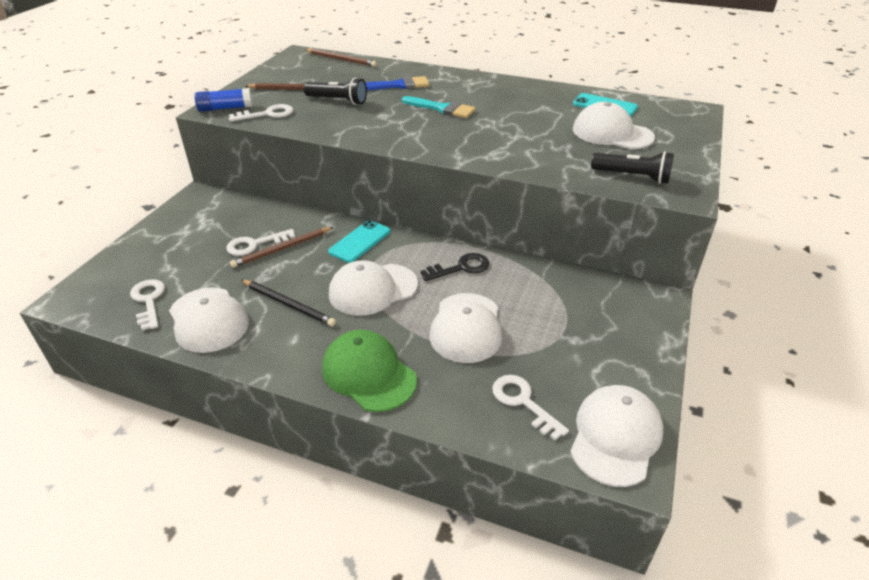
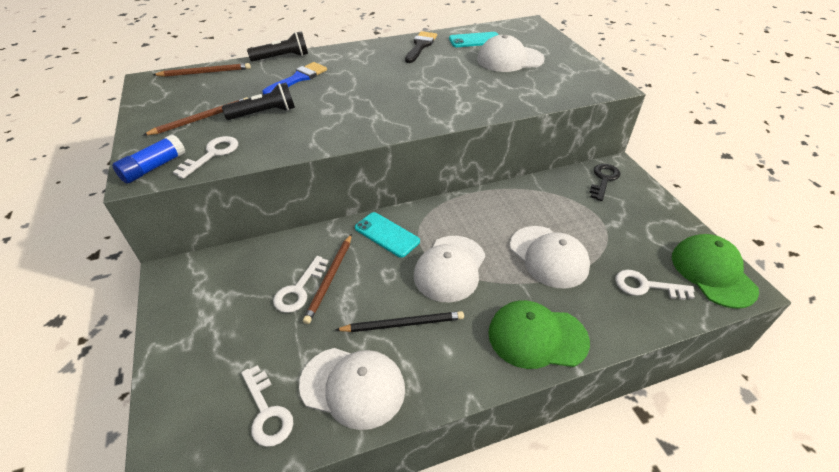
camera: 40 degrees left, 5 degrees up
(148, 301) = (267, 411): white key -> white key turned 150 degrees counterclockwise
(360, 241) = (387, 234): turquoise phone -> turquoise phone turned 45 degrees counterclockwise
(442, 109) = (367, 85): turquoise brush -> none
(461, 268) = (486, 213): black key -> black key (603, 179)
(541, 94) = (420, 46): none -> black brush
(615, 436) = (712, 272): white cap -> green cap
(632, 176) = (567, 86): black flashlight -> black flashlight (282, 57)

